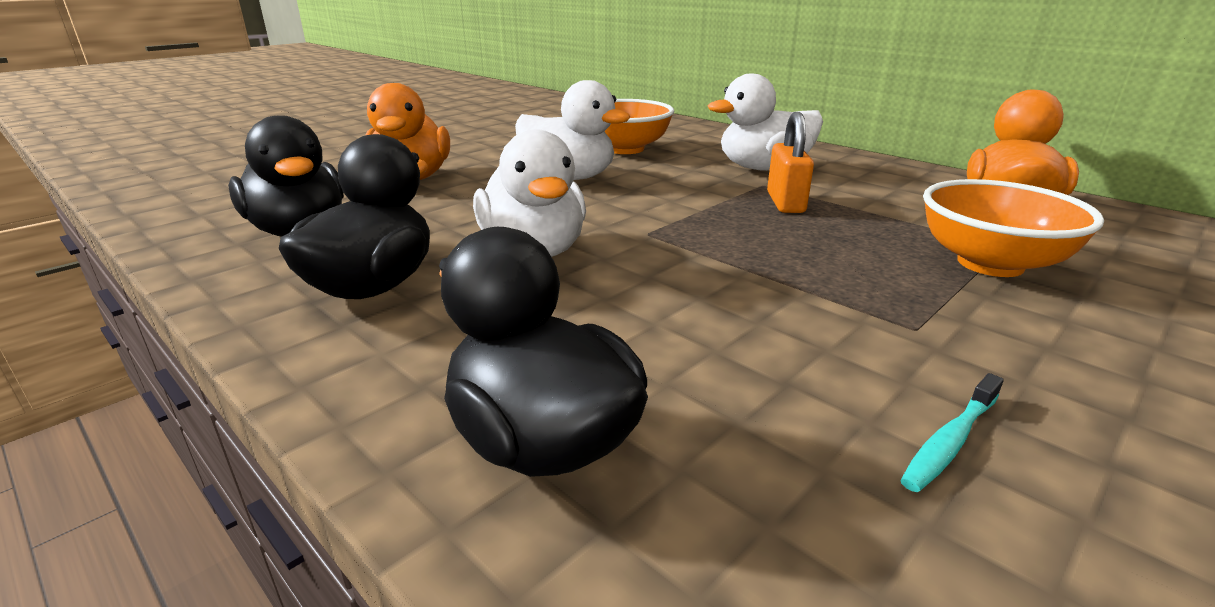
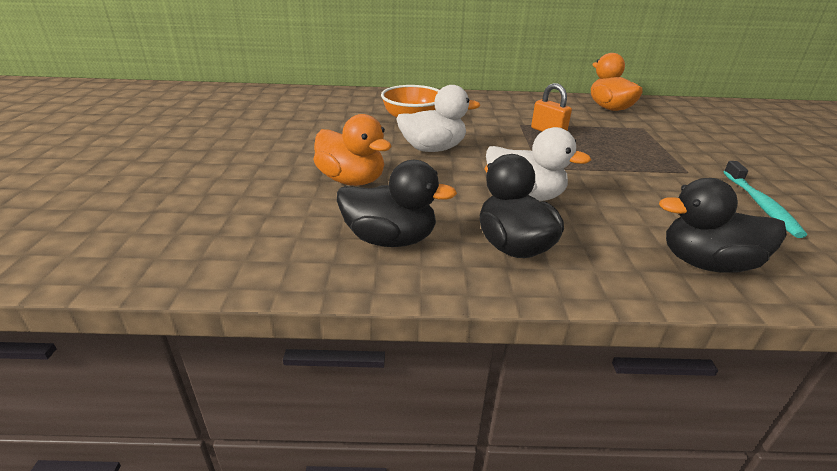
camera: 45 degrees left, 5 degrees up
(764, 168) = (499, 114): white duck -> none
(950, 441) = (760, 204): turquoise toothbrush -> turquoise toothbrush, size x1.74
(990, 264) = (654, 137): orange bowl -> none

